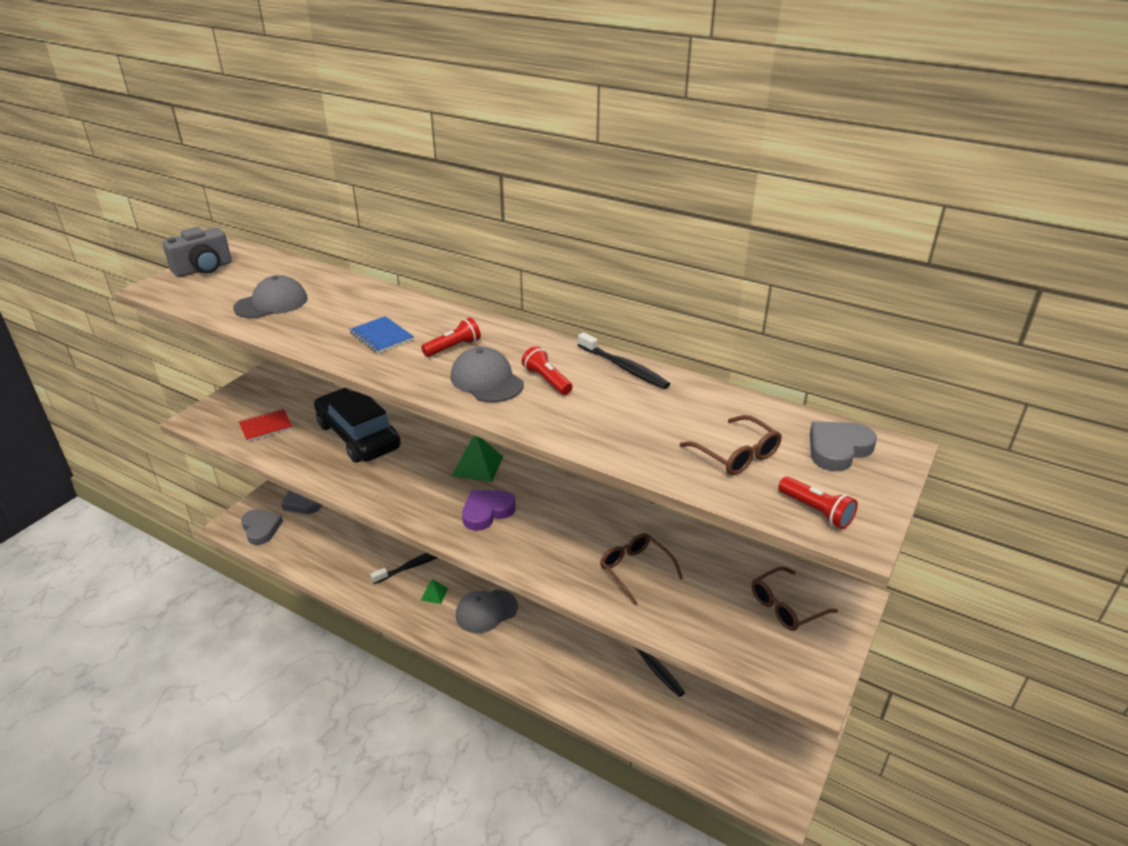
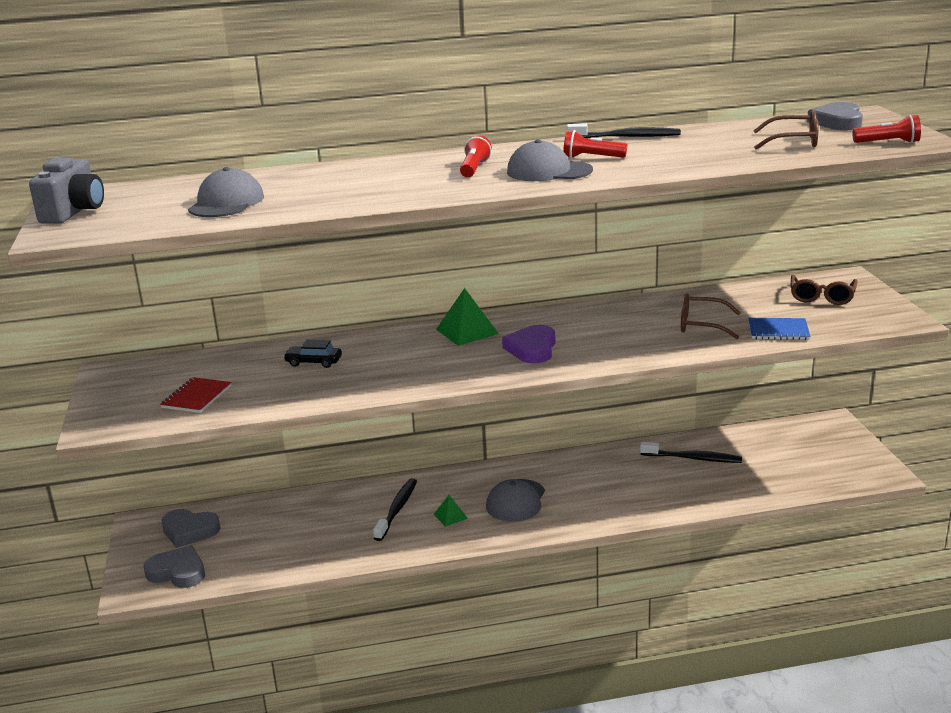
camera: 40 degrees left, 10 degrees down
(358, 436) = (314, 362): black car -> black car, size x0.40
(381, 336) = (395, 183): blue notebook -> blue notebook (778, 330)

